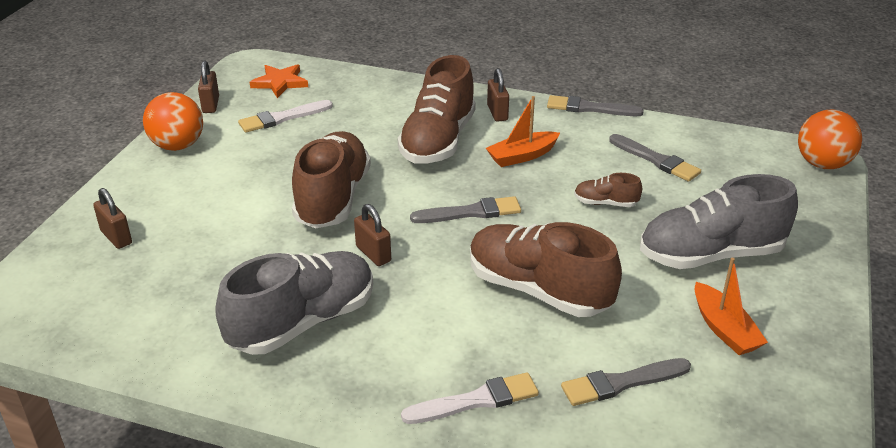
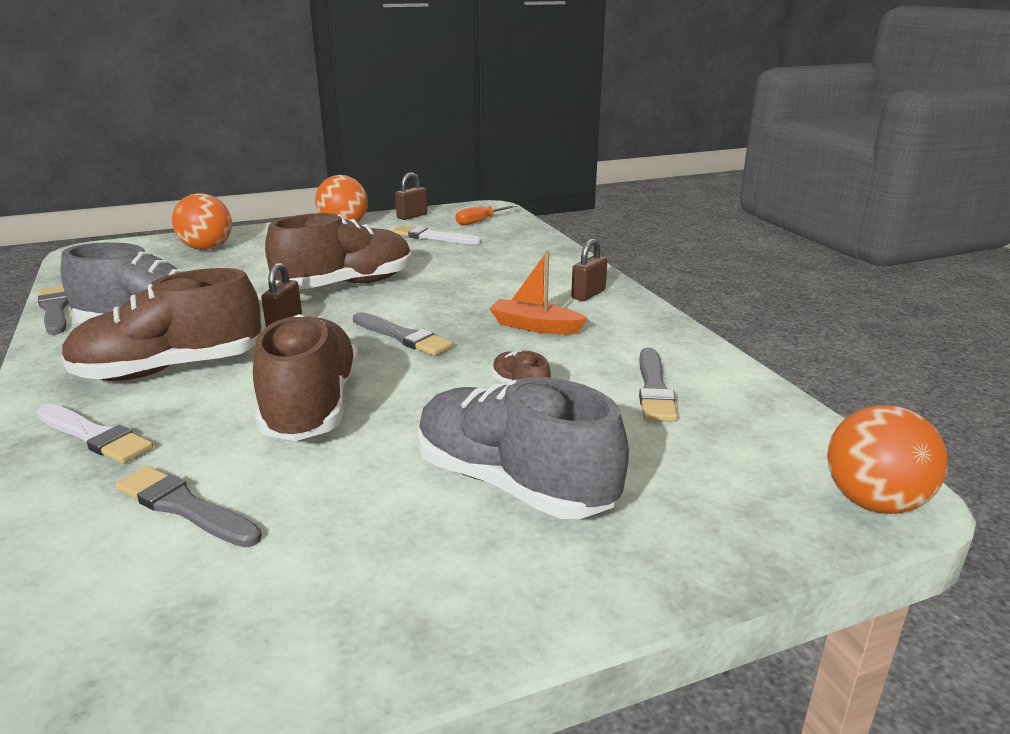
camera: 50 degrees right, 10 degrees down
(116, 237) = (207, 248): brown padlock -> orange ball
(280, 83) = (480, 221): orange star -> orange screwdriver
(438, 141) = (496, 289): brown shoe -> brown shoe (169, 369)
(589, 108) = (683, 326): grey brush -> grey brush (55, 310)
(724, 329) = (362, 546): orange boat -> none

